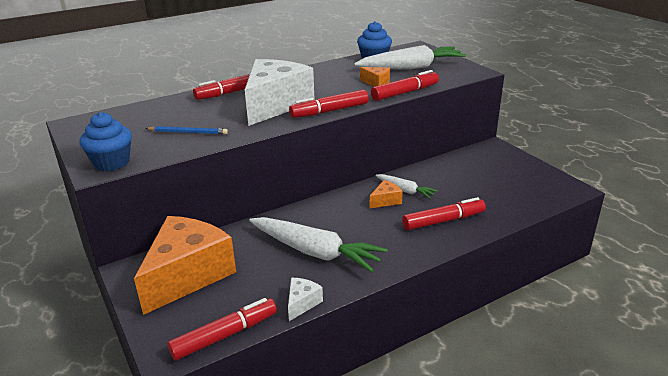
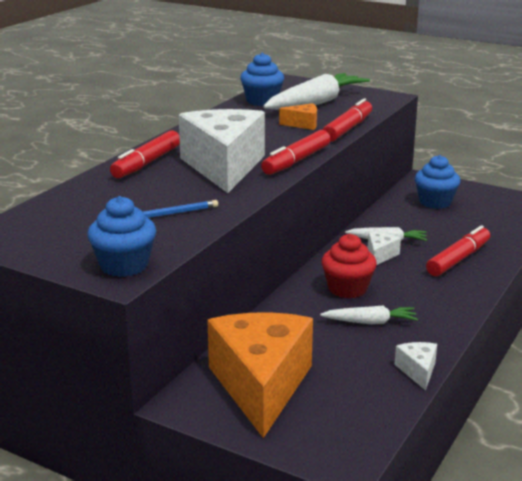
camera: 30 degrees left, 5 degrees down
(225, 335) = (379, 424): red marker -> none
(315, 252) = (370, 322): white carrot -> white carrot, size x0.52
(330, 220) = (347, 289): none -> red cupcake
(385, 201) = (380, 255): orange cheese -> white cheese
(481, 168) = (435, 202): none -> blue cupcake

